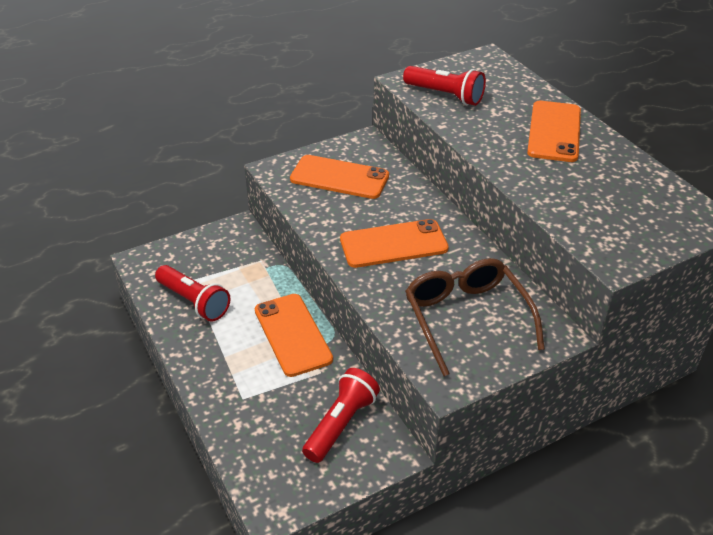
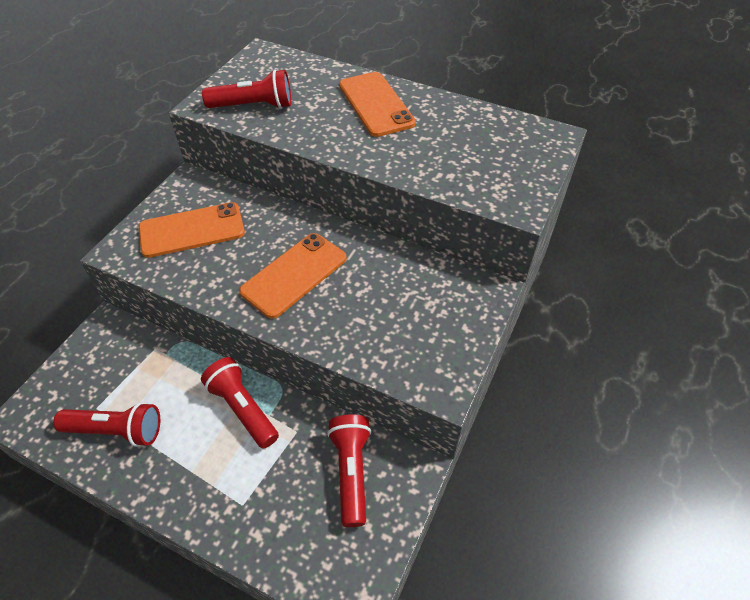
camera: 35 degrees left, 10 degrees up
(293, 334) = (242, 408): orange phone -> red flashlight
(466, 318) = (410, 315): brown glasses -> none

